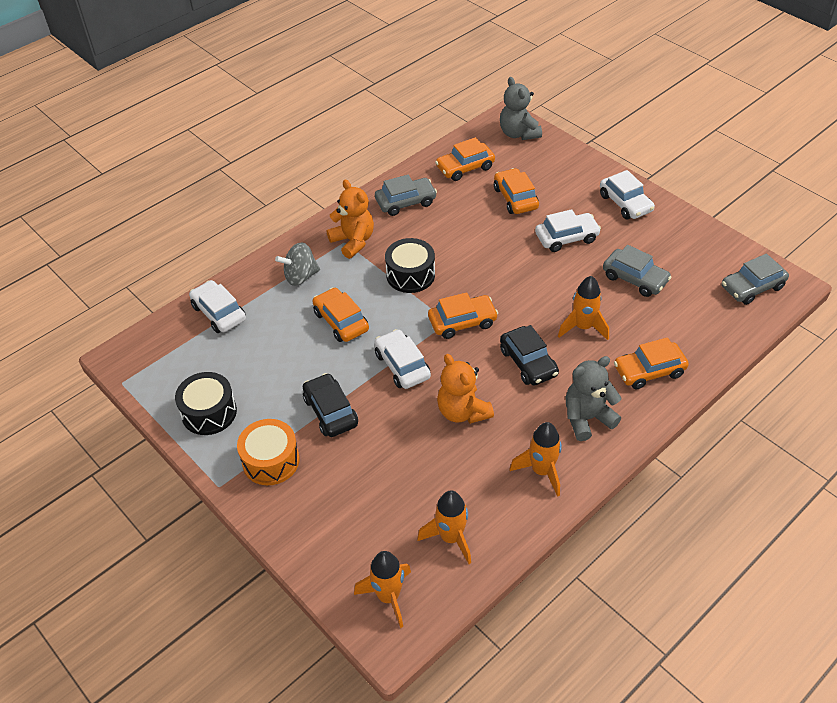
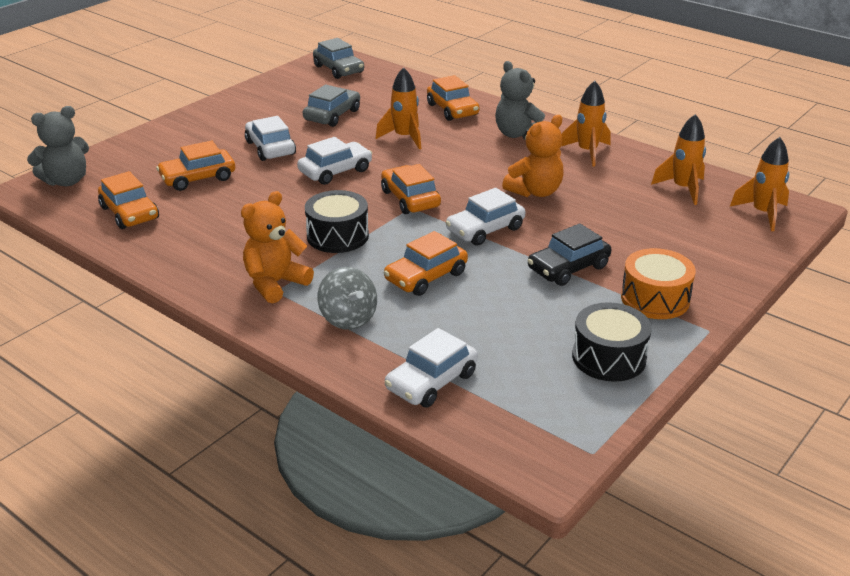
camera: 100 degrees left, 15 degrees down
(405, 202) = (195, 250): grey car -> none
(528, 362) = (459, 162): black car -> none
(625, 203) = (215, 120): white car -> white car (335, 171)

